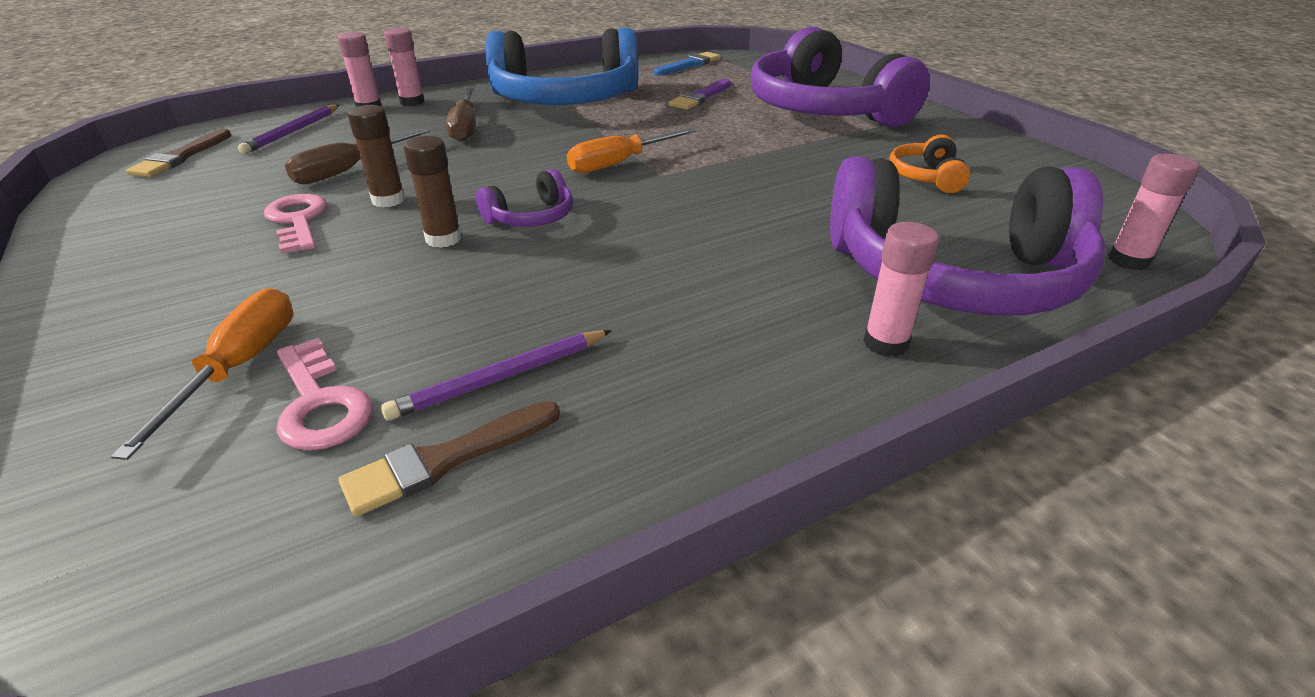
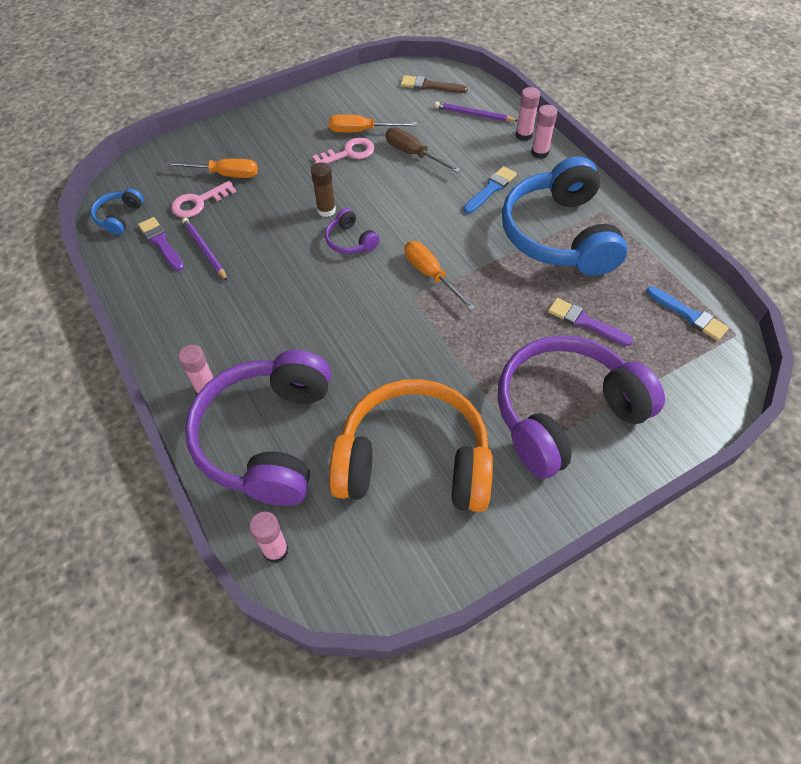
camera: 90 degrees right, 20 degrees up
(244, 210) = (361, 131): none -> orange screwdriver
(281, 580) = (119, 217): none -> blue headphones
(388, 200) = (373, 179): brown glue stick -> none
(446, 459) = (161, 243): brown brush -> purple brush
(465, 127) = (490, 189): brown screwdriver -> blue brush
(926, 177) = (414, 461): orange headphones -> orange headphones, size x2.41

